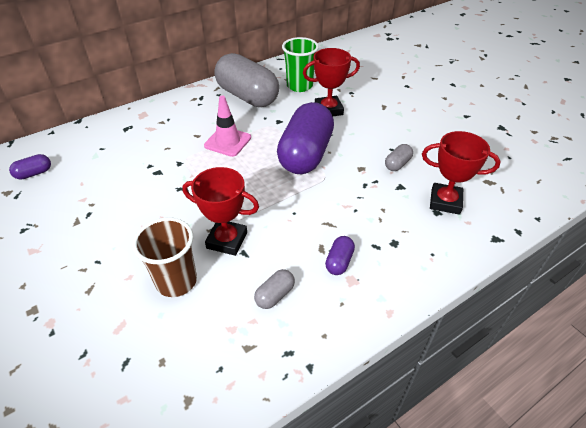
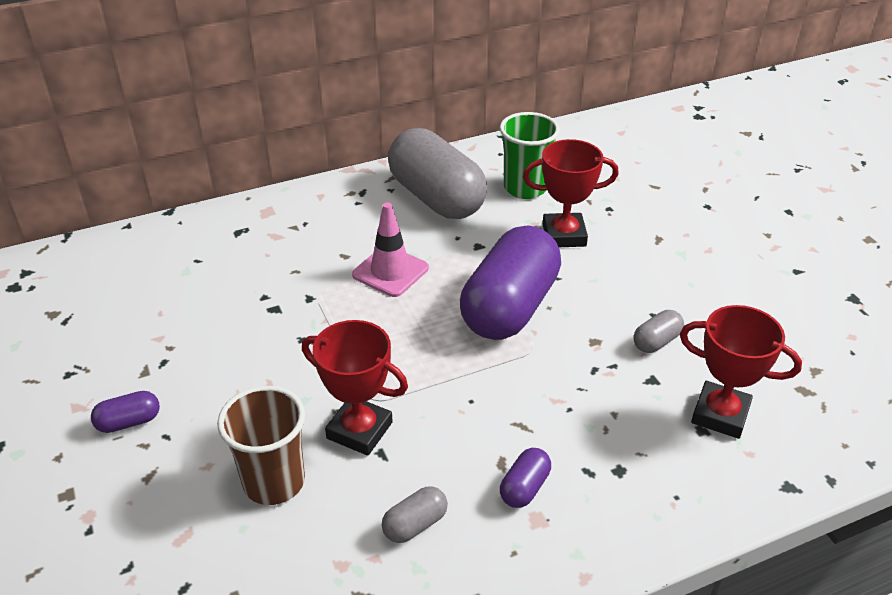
camera: 10 degrees right, 5 degrees down
(34, 173) = (94, 289): purple capsule -> purple capsule (129, 422)

